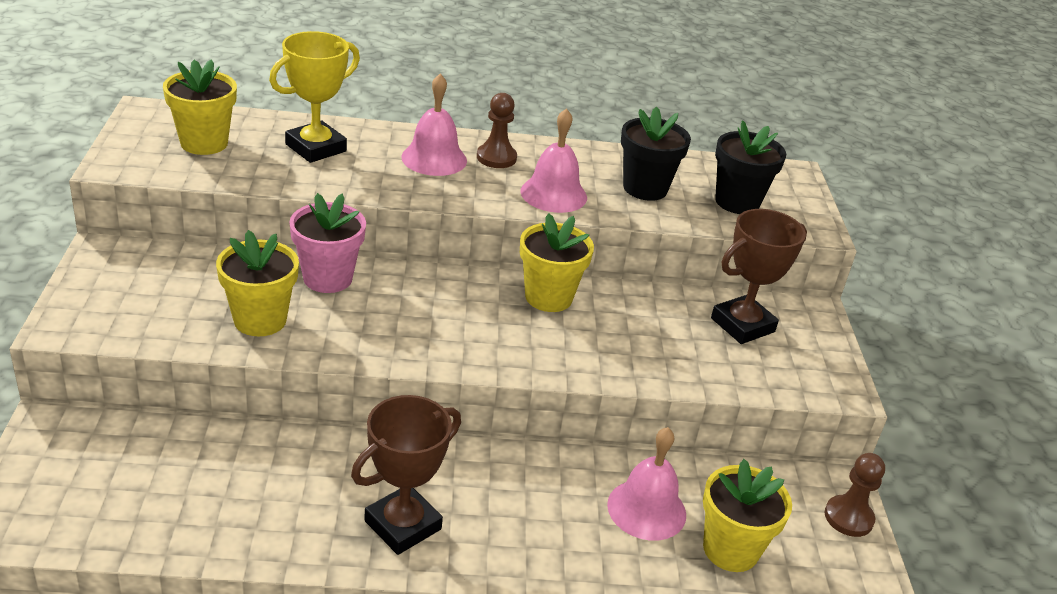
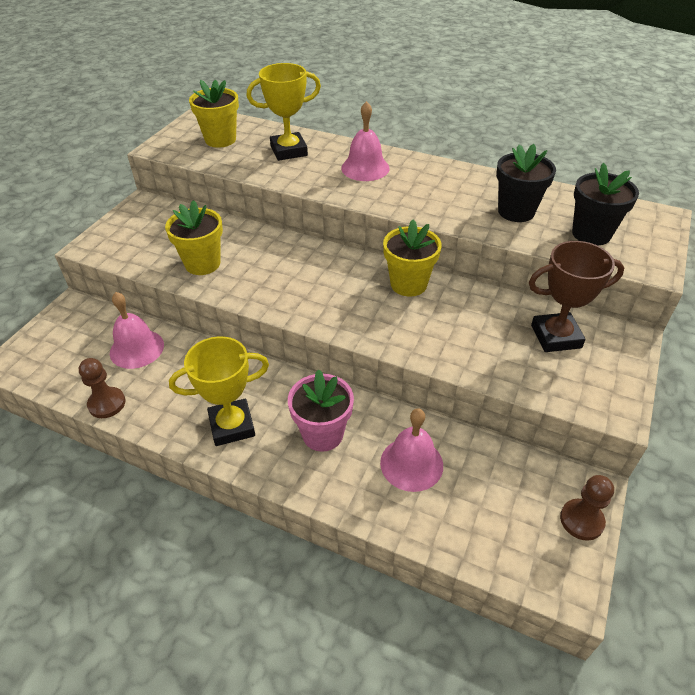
camera: 30 degrees right, 10 degrees up
(327, 278) = (263, 243): pink flower pot -> pink flower pot (322, 434)
(403, 525) = (232, 426): brown trophy -> yellow trophy
(496, 158) = (412, 173): brown pawn -> brown pawn (107, 404)
(553, 194) = (437, 206): pink bell -> pink bell (137, 348)
(730, 549) = (461, 516): yellow flower pot -> none

